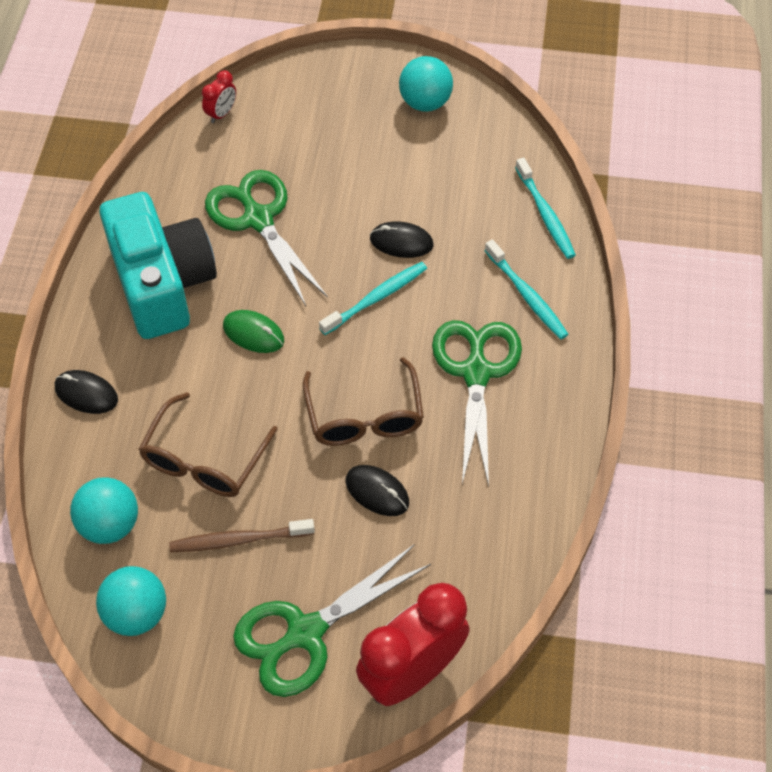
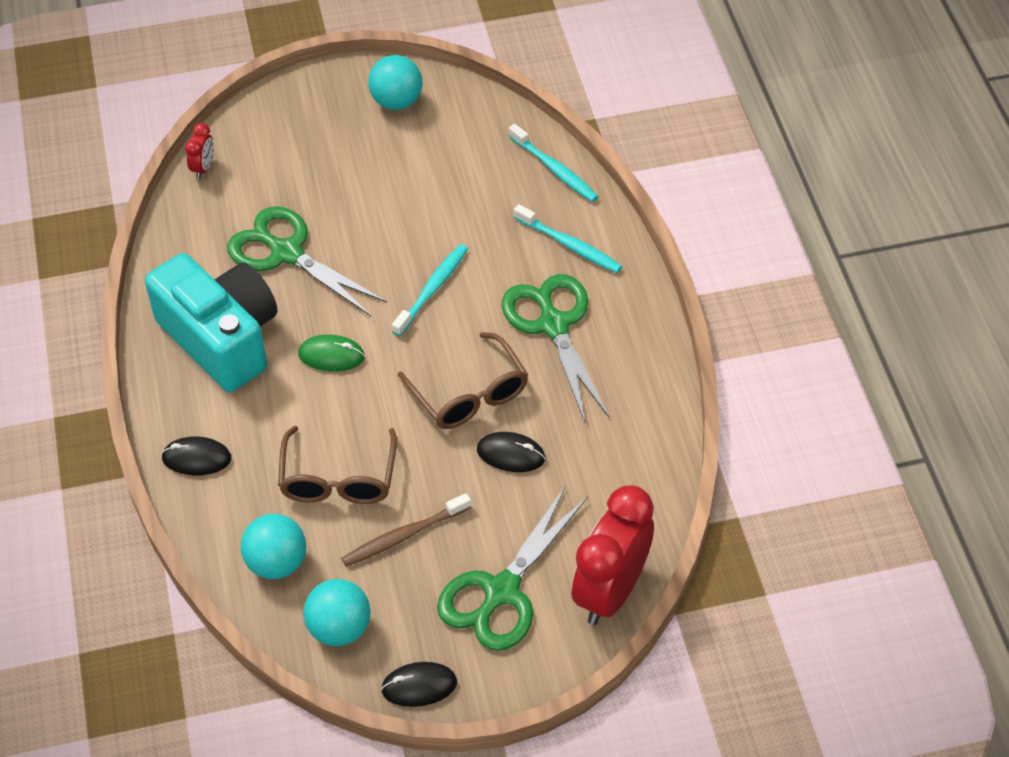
camera: 20 degrees left, 5 degrees down
(401, 242) = (432, 233): black mouse -> black mouse (419, 686)

